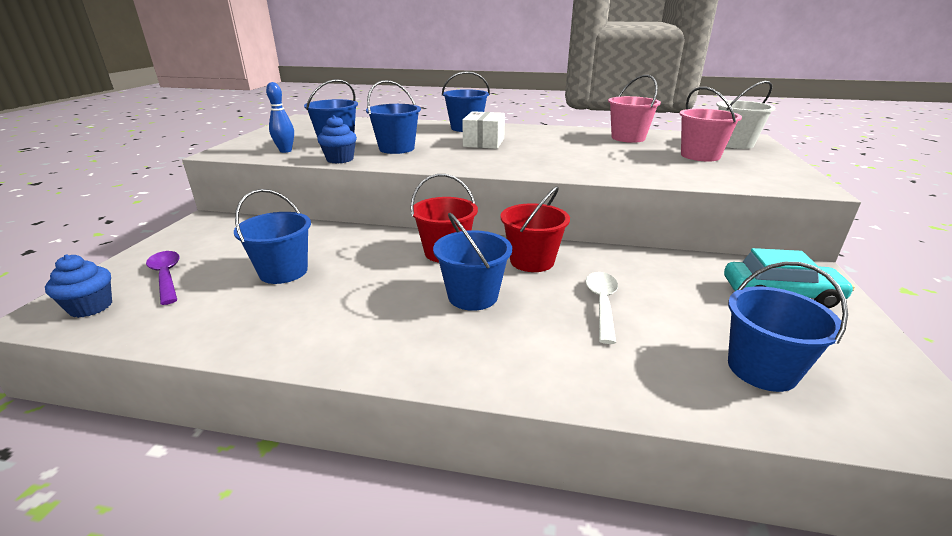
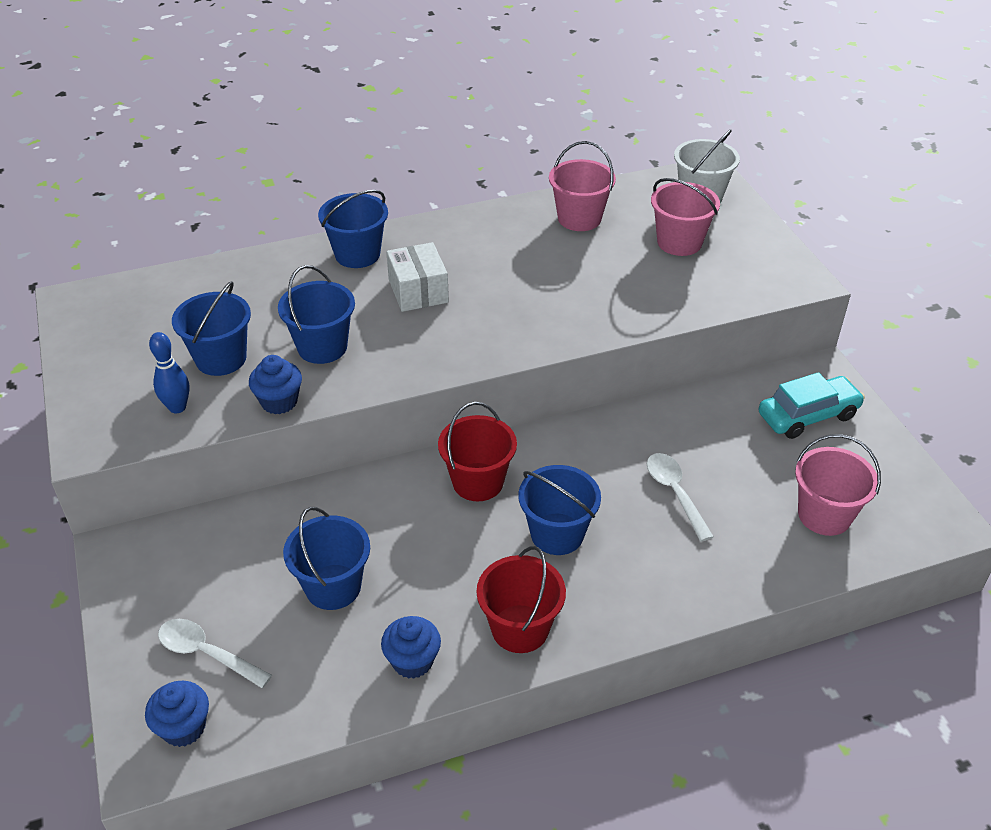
camera: 30 degrees left, 15 degrees up
(166, 276) = (206, 653): purple spoon -> white spoon
(272, 330) = (412, 661): none -> blue cupcake
(532, 261) = (574, 459): red bucket -> red bucket (520, 628)
(761, 369) = (824, 515): blue bucket -> pink bucket

